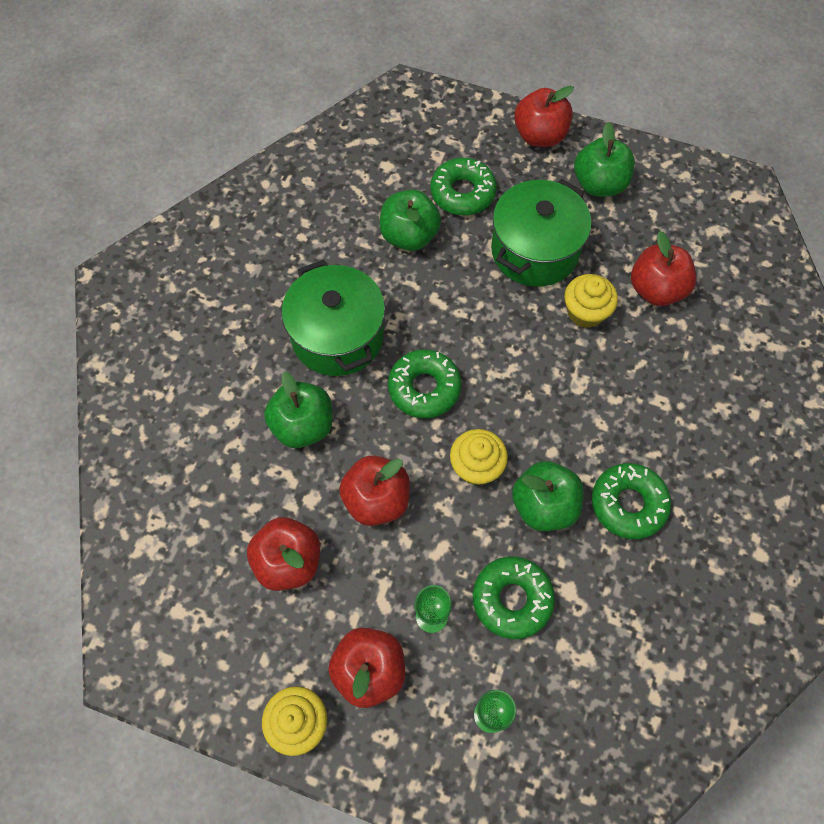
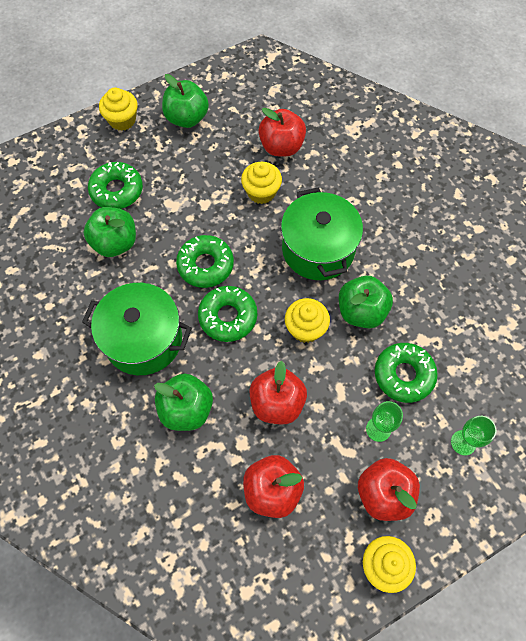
camera: 50 degrees left, 0 degrees up
(534, 250) = (196, 185): green pot -> green pot (318, 249)
(540, 136) = (122, 120): red apple -> yellow cupcake
(628, 504) = (397, 267): green donut -> green donut (205, 265)

